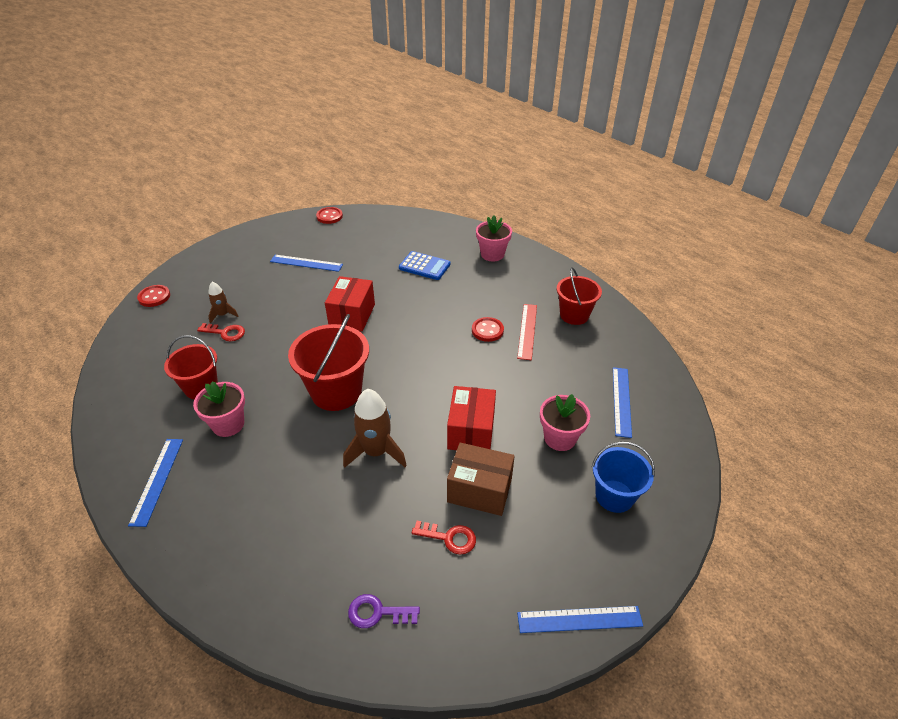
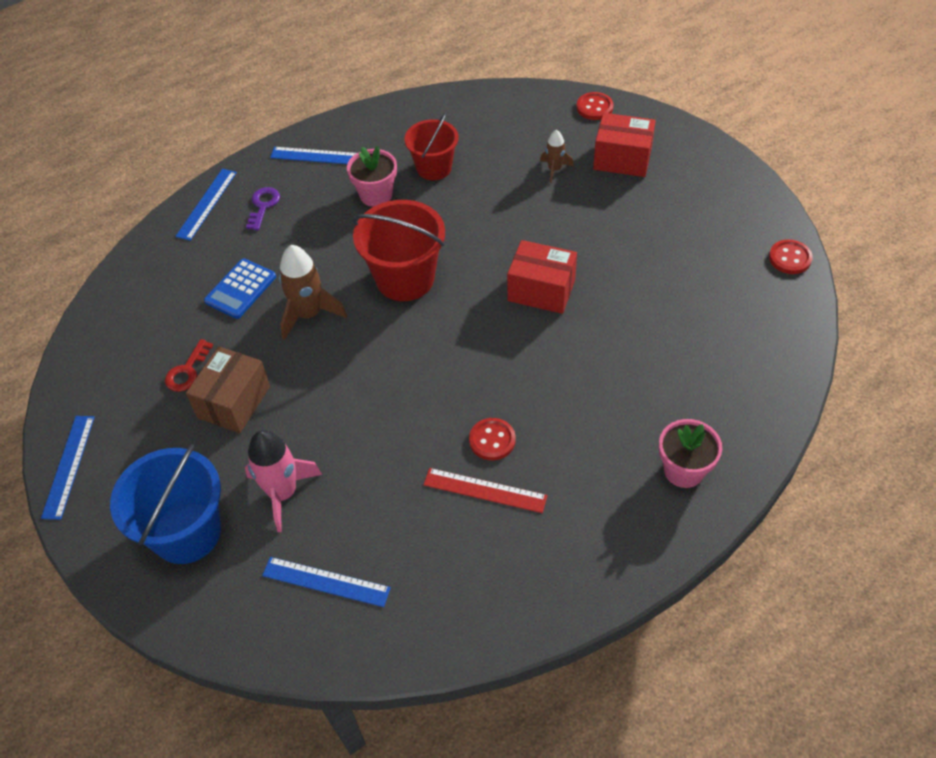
camera: 100 degrees right, 10 degrees up
(225, 333) = (521, 175): red key -> none
(306, 263) = (662, 238): blue ruler -> blue ruler (207, 204)
(377, 612) = (134, 314): purple key -> purple key (263, 206)
(424, 266) = (651, 374): blue calculator -> blue calculator (241, 289)
(471, 431) = (316, 402): red box -> red box (622, 159)
(560, 438) = (283, 493): pink flower pot -> pink rocket
(574, 315) = (514, 562): red bucket -> none
(614, 496) = (186, 532): blue bucket -> blue bucket, size x1.54

